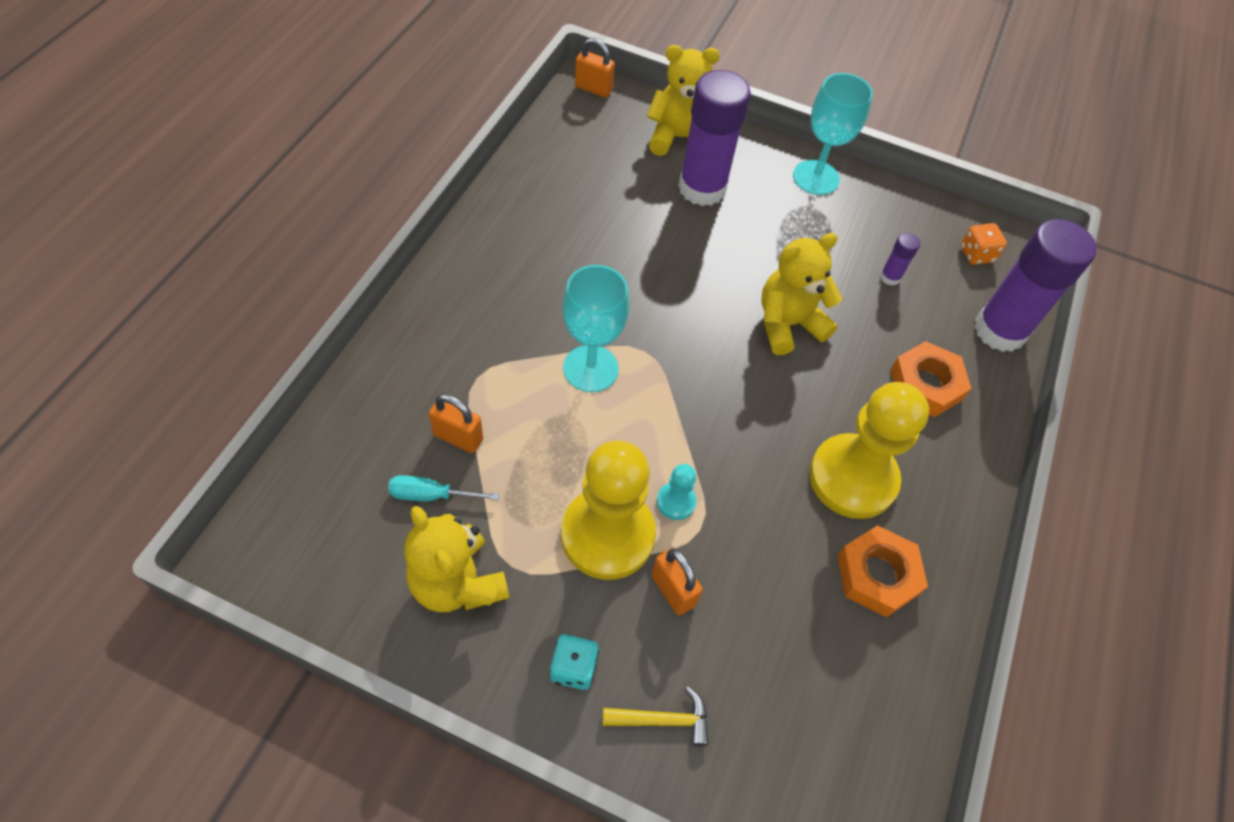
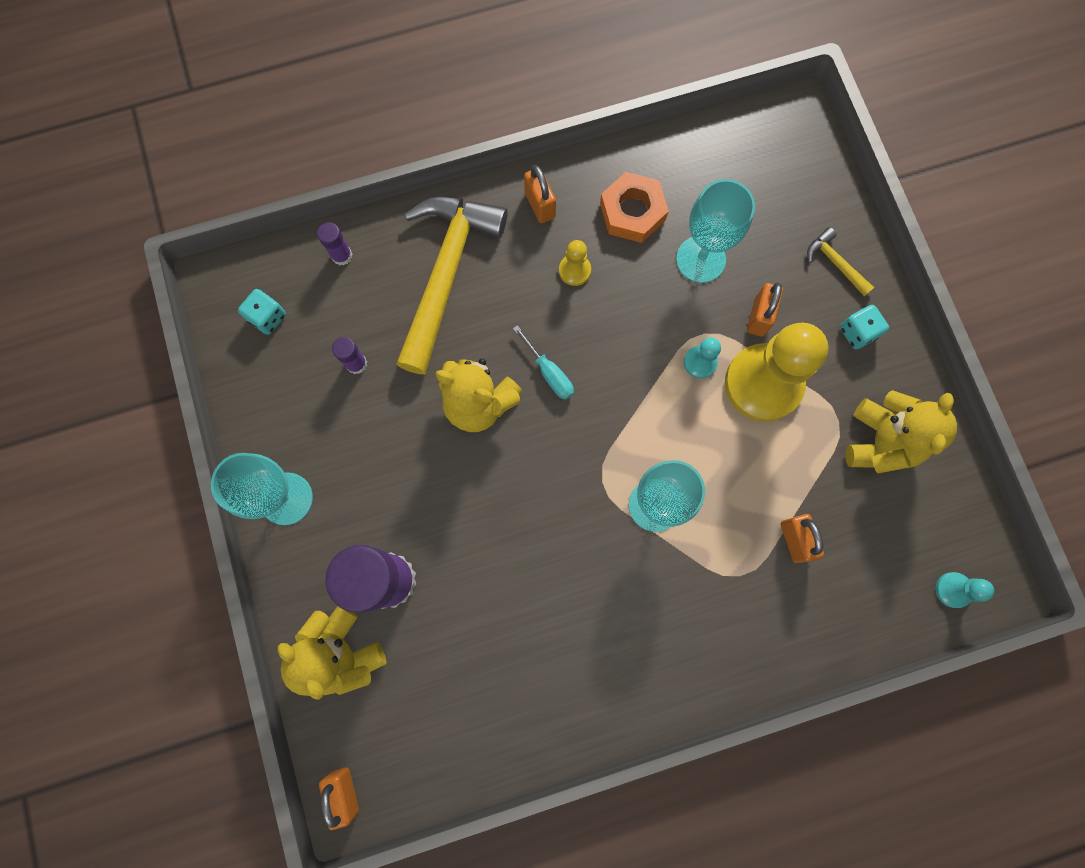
camera: 125 degrees left, 20 degrees up
(284, 516) = (953, 590): none -> turquoise pawn
(431, 495) = (848, 514): turquoise screwdriver -> turquoise screwdriver (549, 372)
(776, 592) = (700, 259): none -> turquoise goblet
(852, 478) = (574, 270): yellow pawn -> yellow pawn, size x0.43
(926, 384) = (446, 274): orange nut -> yellow hammer
(944, 503) = (540, 205): none -> orange padlock
(976, 254) = (267, 317): orange dice -> turquoise dice
(999, 330) = (342, 255): purple glue stick -> purple glue stick, size x0.42

